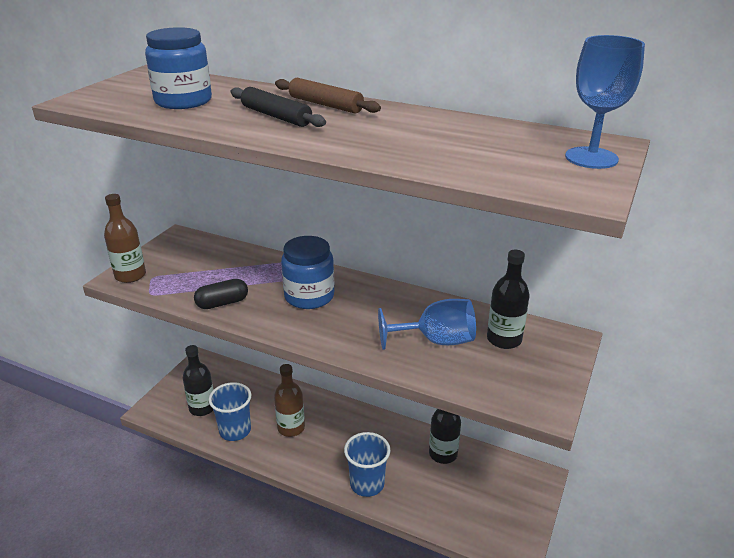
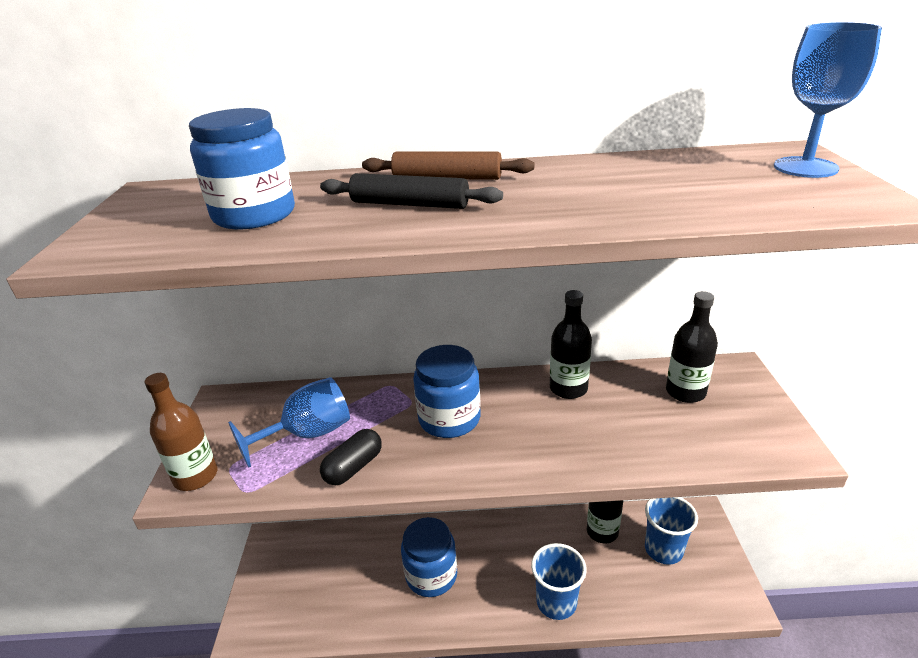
camera: 25 degrees left, 0 degrees up
(202, 408) = (310, 599): black bottle -> black bottle (568, 388)
(235, 430) = (370, 609): blue cup -> blue cup (663, 550)
(291, 428) = (431, 575): brown bottle -> blue jar
(436, 341) = (627, 419): blue goblet -> blue goblet (308, 434)

